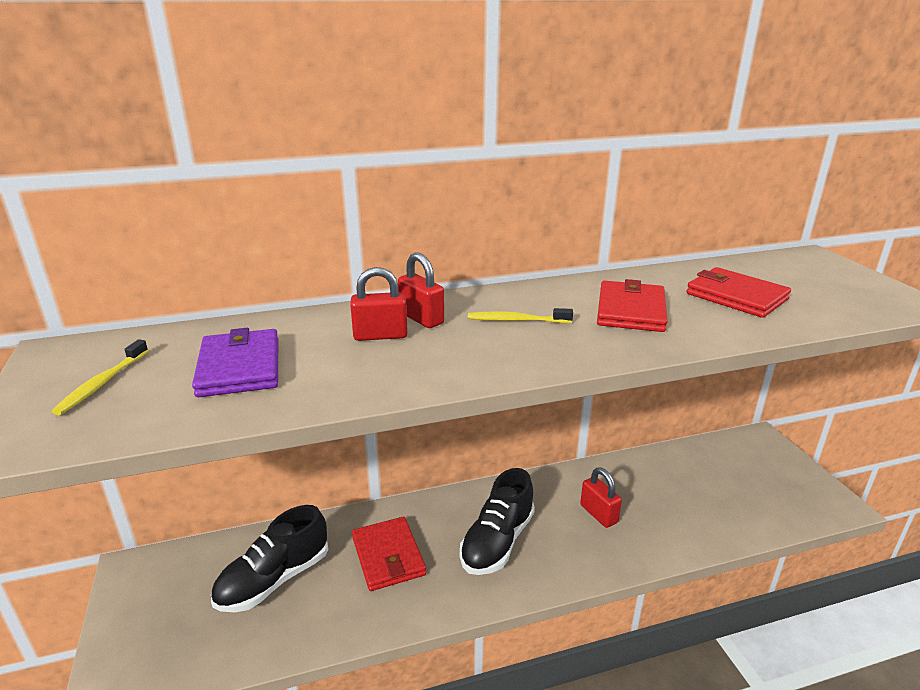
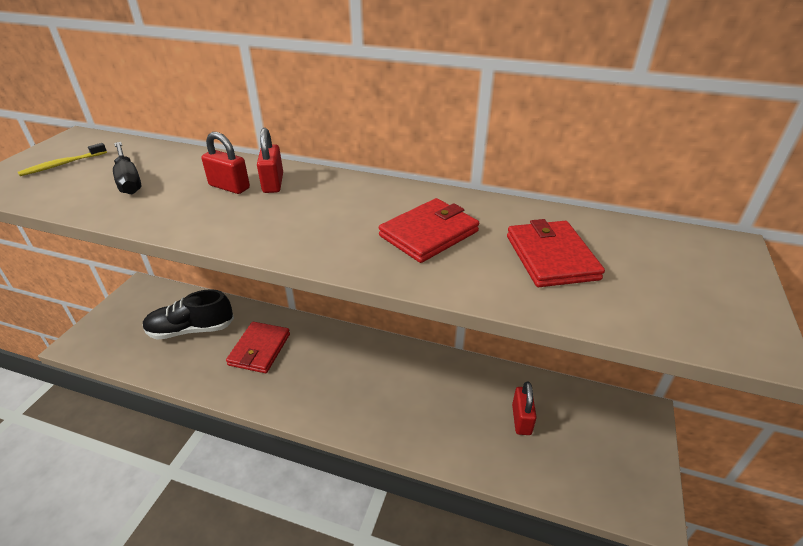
camera: 35 degrees right, 10 degrees up
(240, 367) = (128, 179): purple wallet -> black screwdriver
(497, 542) = (330, 377): black shoe -> none
(516, 320) = (329, 208): yellow toothbrush -> none
(598, 514) = (421, 397): red padlock -> red padlock (521, 419)

